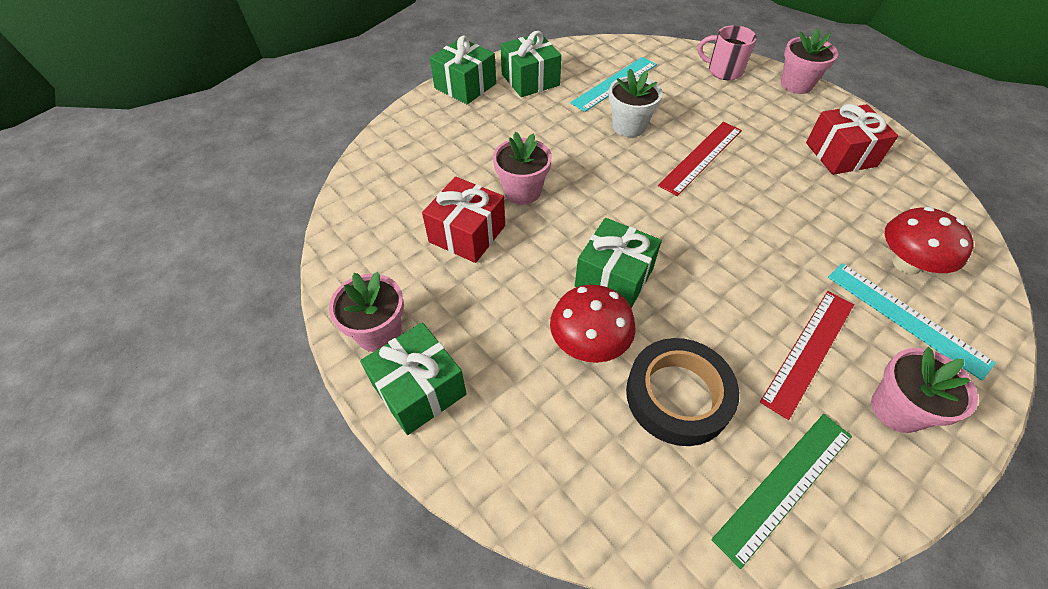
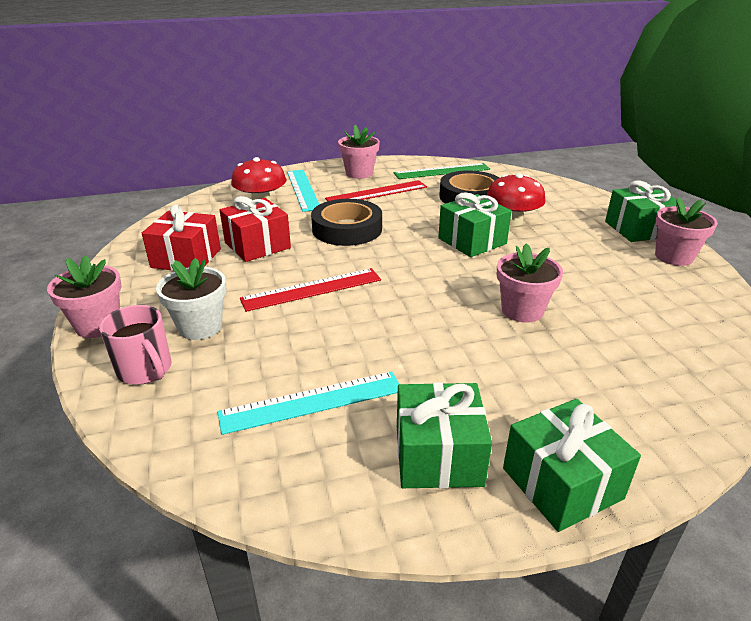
camera: 155 degrees left, 20 degrees down
(467, 234) = (591, 293): red gift -> red gift (257, 245)
(629, 126) = (353, 338): white flower pot -> white flower pot (200, 327)
(759, 249) = (347, 229): none -> black tape

